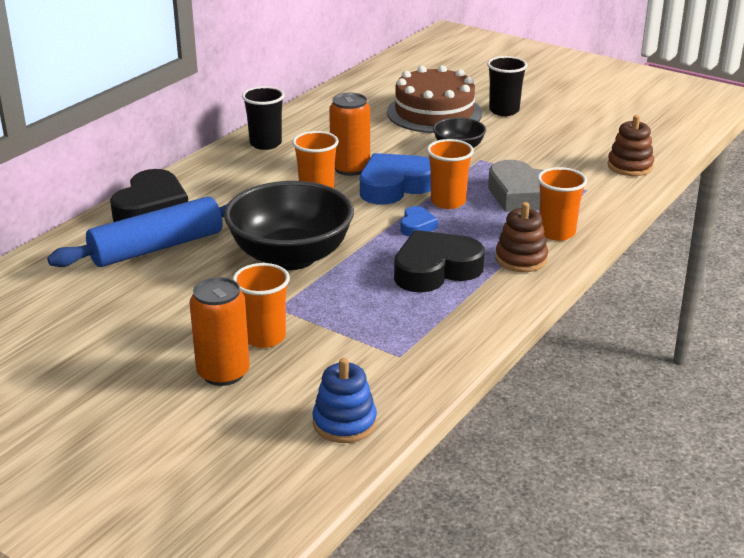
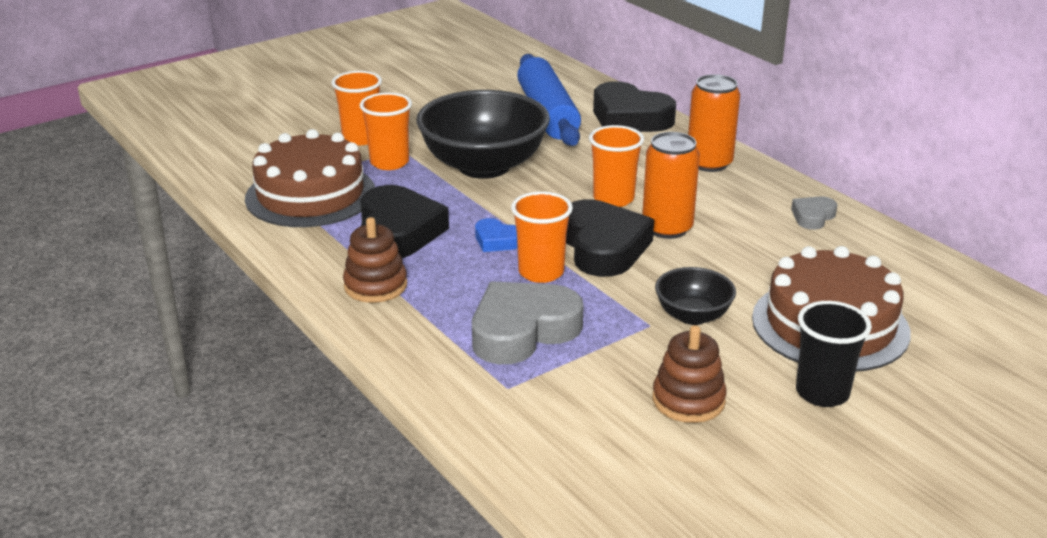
camera: 110 degrees right, 0 degrees up
(223, 373) = (329, 118): orange can -> orange can (709, 163)
(265, 144) = (761, 189): black cup -> none
(299, 125) = (813, 217): none -> grey heart
(344, 423) = (218, 151): blue stacking toy -> none
(395, 186) = (603, 247): blue heart -> black heart
(403, 331) = (310, 195): none -> brown cake
(557, 232) = (413, 326): orange cup -> orange cup (389, 162)
(630, 166) = (557, 456): brown stacking toy -> brown stacking toy (688, 400)

